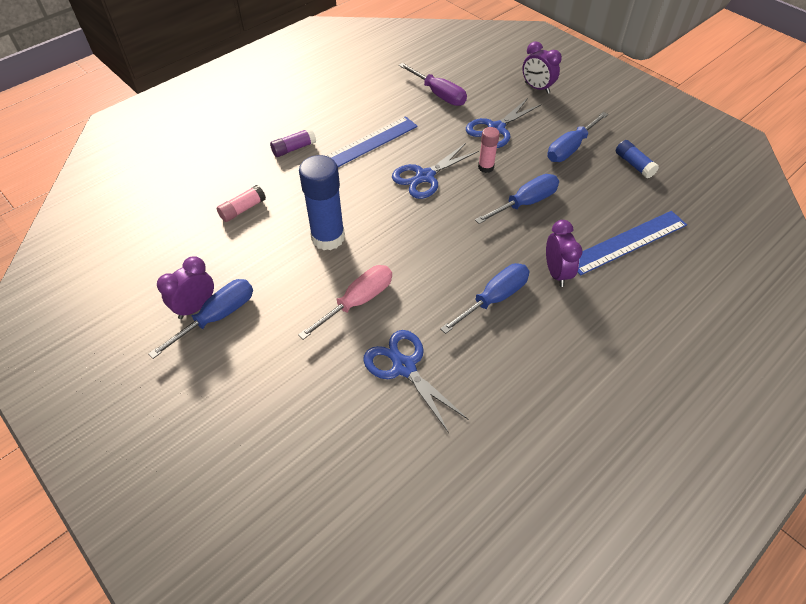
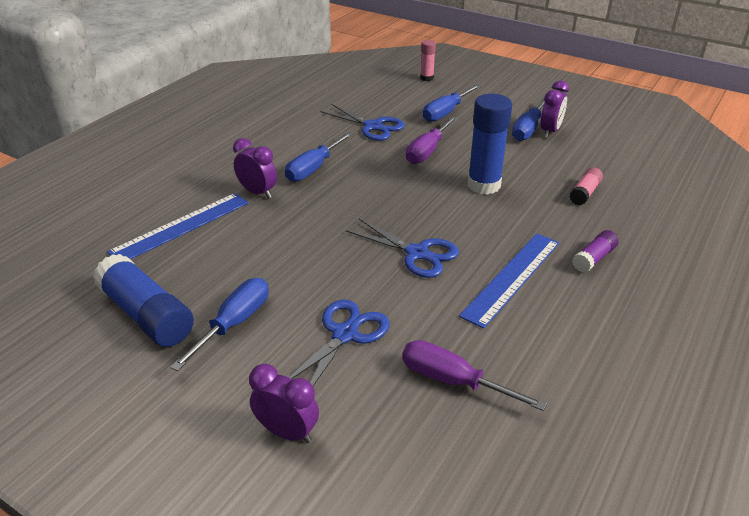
camera: 165 degrees right, 15 degrees down
(358, 301) = (427, 151): pink screwdriver -> purple screwdriver
(424, 177) = (417, 253): blue scissors -> blue scissors turned 90 degrees clockwise
(486, 167) = (347, 277): pink glue stick -> pink glue stick (426, 78)
(525, 203) = (293, 245): blue screwdriver -> blue screwdriver (446, 112)
(556, 273) = (258, 192): purple clock -> purple clock turned 150 degrees clockwise
(634, 165) = (147, 315): blue glue stick -> blue glue stick, size x1.92

